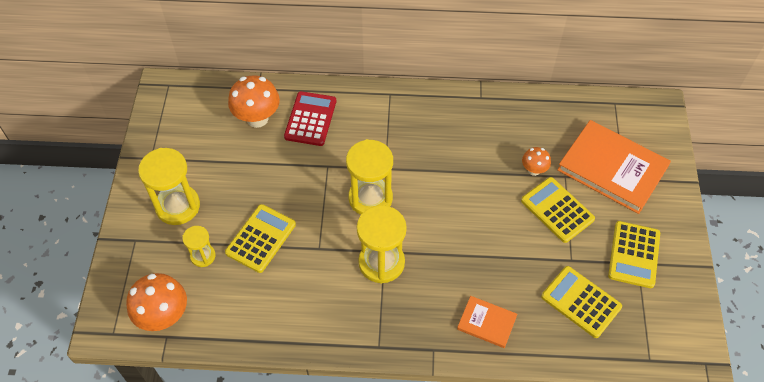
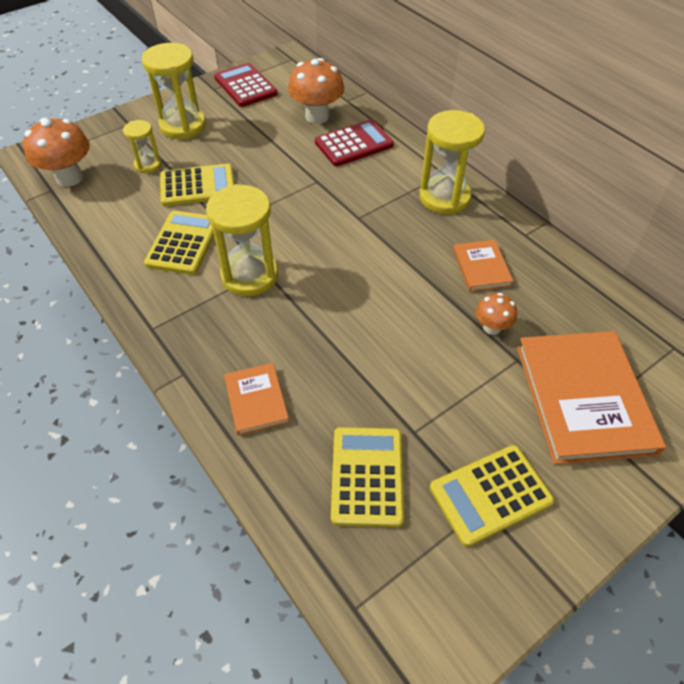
camera: 50 degrees right, 5 degrees down
(170, 136) = (245, 86): none -> red calculator
(370, 198) = (313, 227): yellow hourglass -> yellow hourglass (444, 197)
(486, 139) = (481, 267): none -> orange book
(557, 210) = (465, 379): yellow calculator -> yellow calculator (183, 243)

